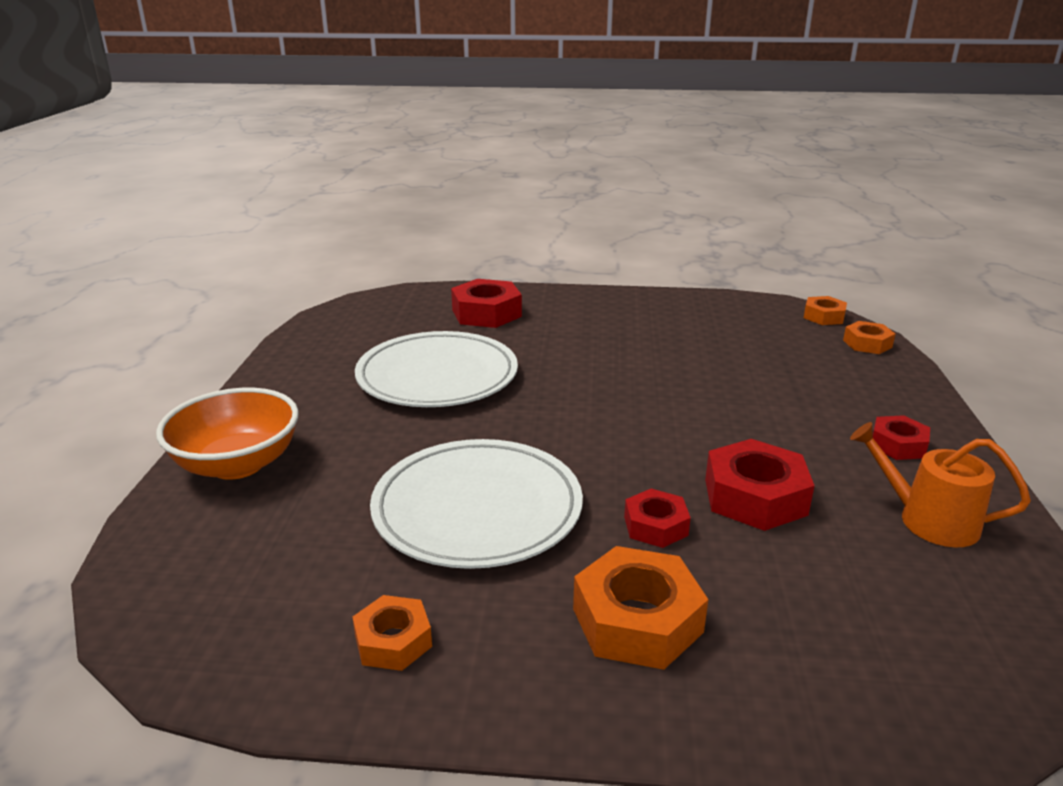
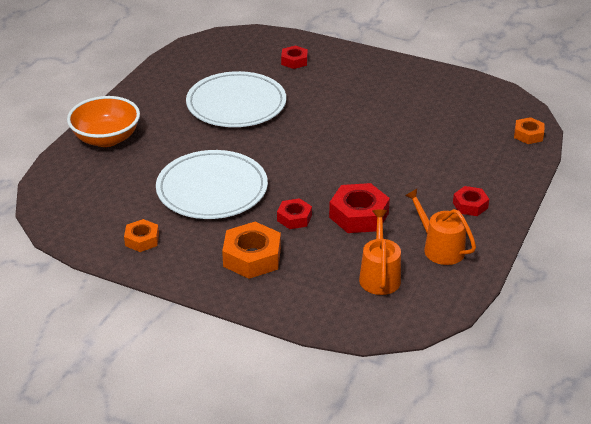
camera: 20 degrees right, 10 degrees up
(486, 313) = (294, 61): red nut -> red nut, size x0.60
(824, 317) = (521, 107): orange nut -> none
(888, 595) = (379, 276): none -> orange watering can

